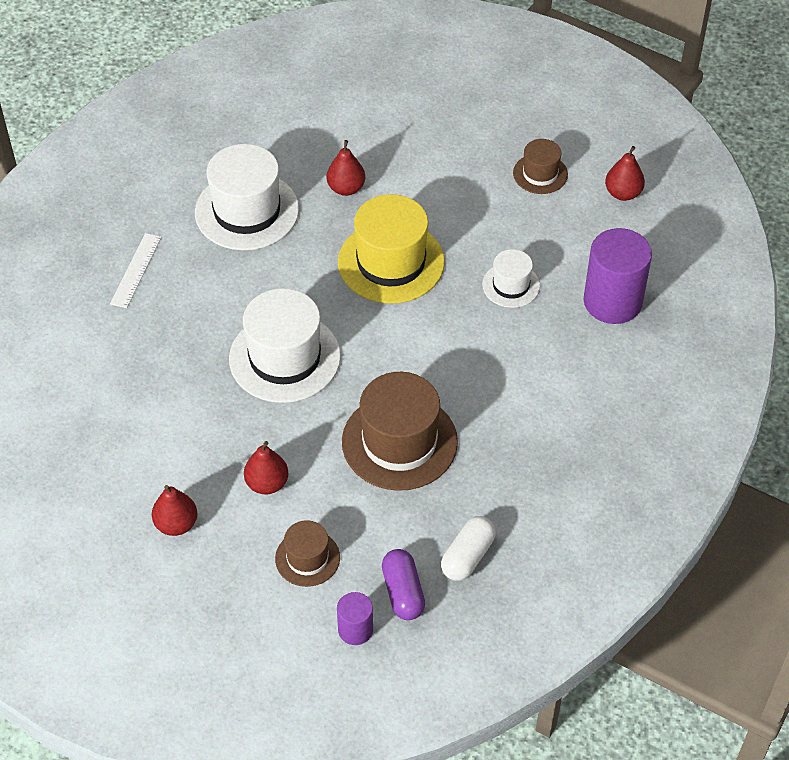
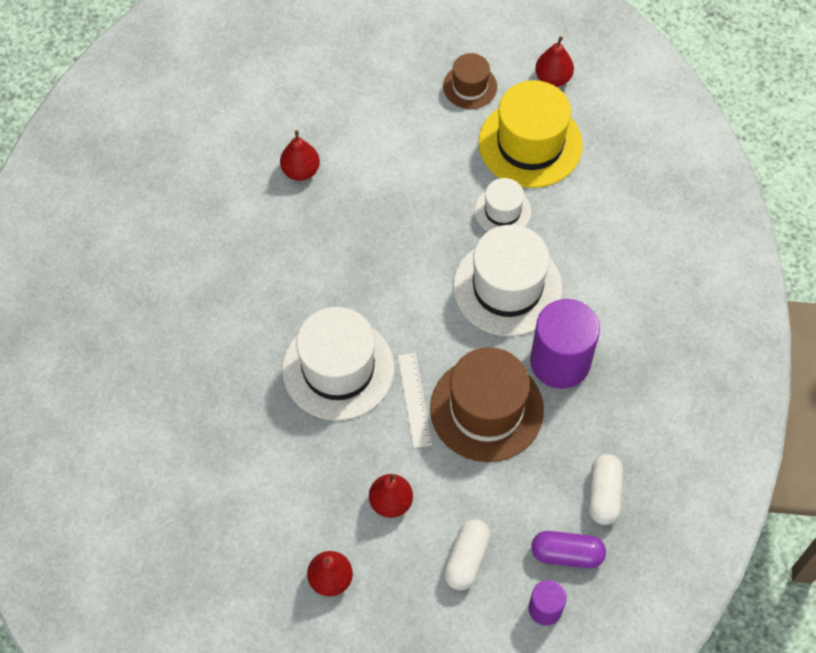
camera: 25 degrees left, 10 degrees up
(136, 270) = (148, 336): white ruler -> white ruler (414, 400)
(247, 211) = (220, 231): white hat -> white hat (507, 287)
(307, 558) = (466, 559): brown hat -> white capsule
(391, 262) = (383, 231): yellow hat -> yellow hat (530, 144)
(403, 592) = (567, 554): purple capsule -> purple capsule turned 45 degrees counterclockwise
(612, 301) = (599, 191): purple cylinder -> purple cylinder (560, 361)

